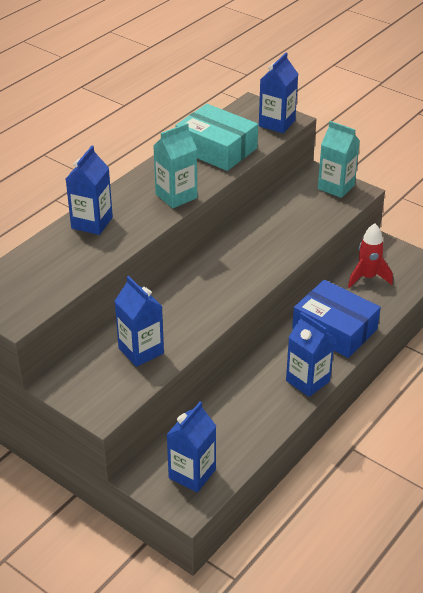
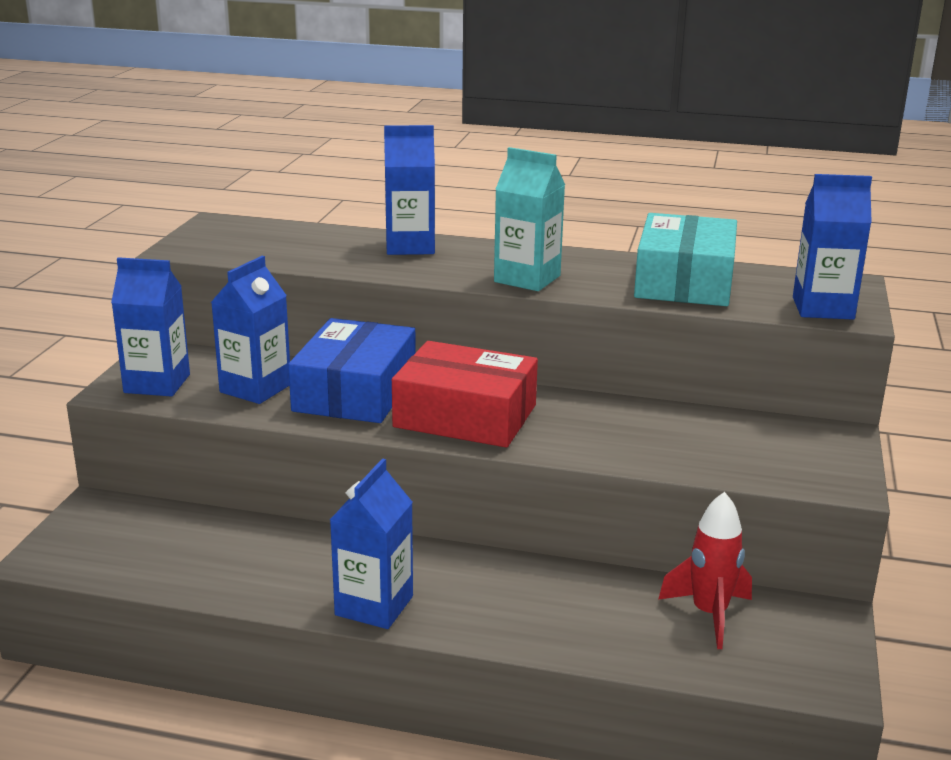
camera: 65 degrees right, 15 degrees down
(192, 474) = (112, 545): blue carton -> blue carton (157, 383)
(228, 280) = (465, 416): none -> red box
(334, 329) = (530, 606): blue box -> blue box (355, 392)
(336, 187) = (826, 458): turquoise carton -> none

